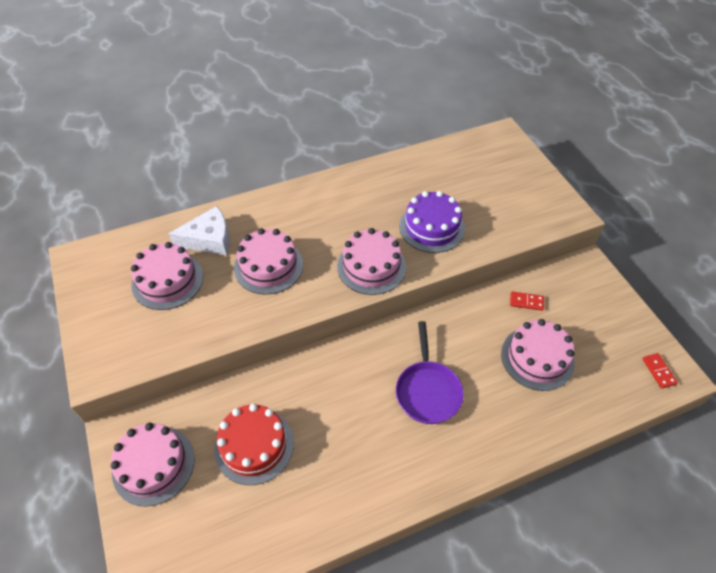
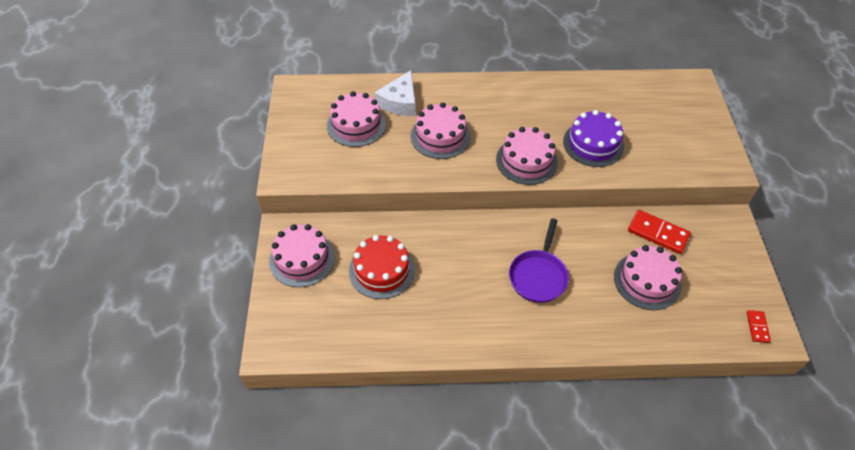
camera: 20 degrees right, 0 degrees up
(209, 239) = (400, 102): white cheese -> white cheese turned 105 degrees clockwise
(526, 302) = (658, 233): red domino -> red domino, size x1.82

